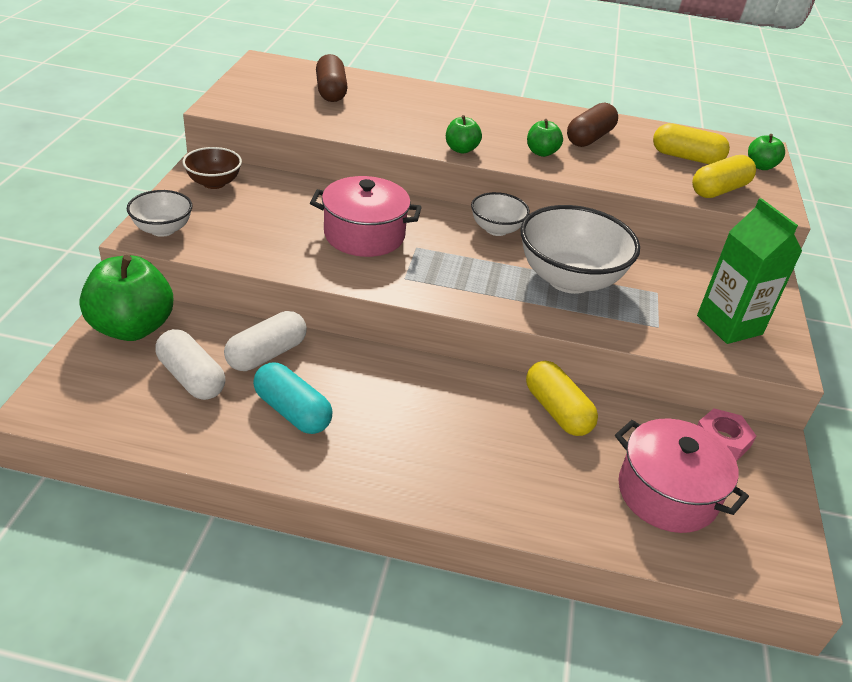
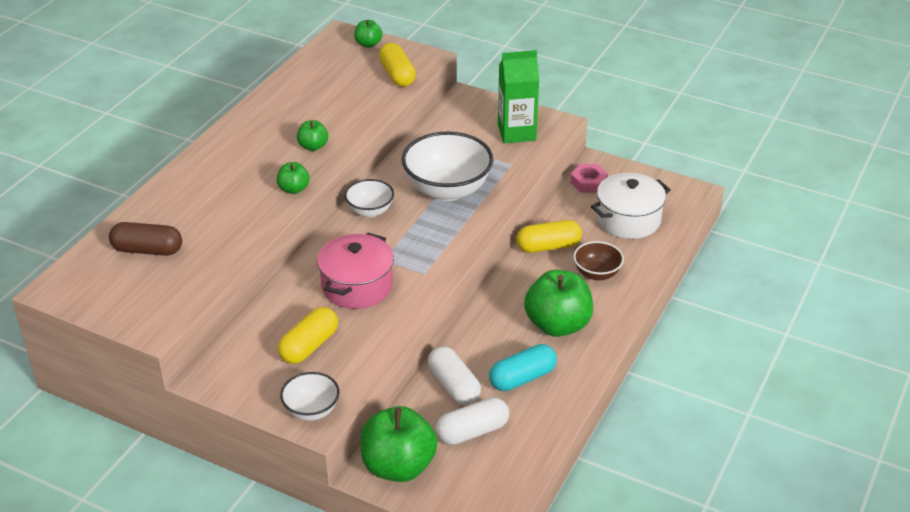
camera: 70 degrees left, 0 degrees up
(214, 183) = (238, 372): brown bowl -> brown bowl (597, 273)
(403, 435) = (557, 325): none -> green apple
(589, 138) = (296, 114): brown capsule -> none
(667, 493) = (628, 219): pink pot -> white pot
(686, 157) = (344, 75): yellow capsule -> yellow capsule (309, 346)

